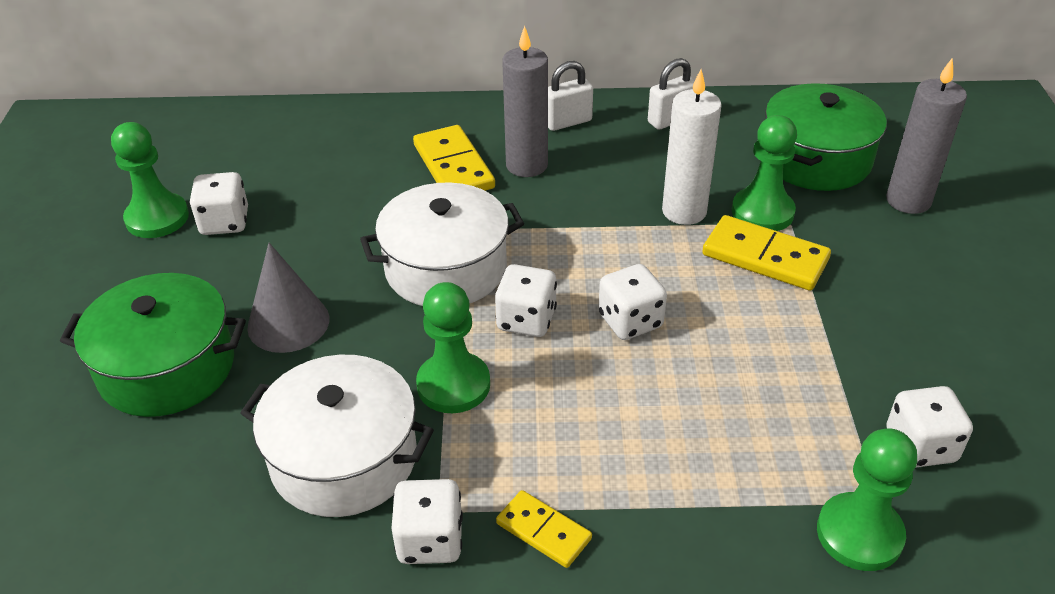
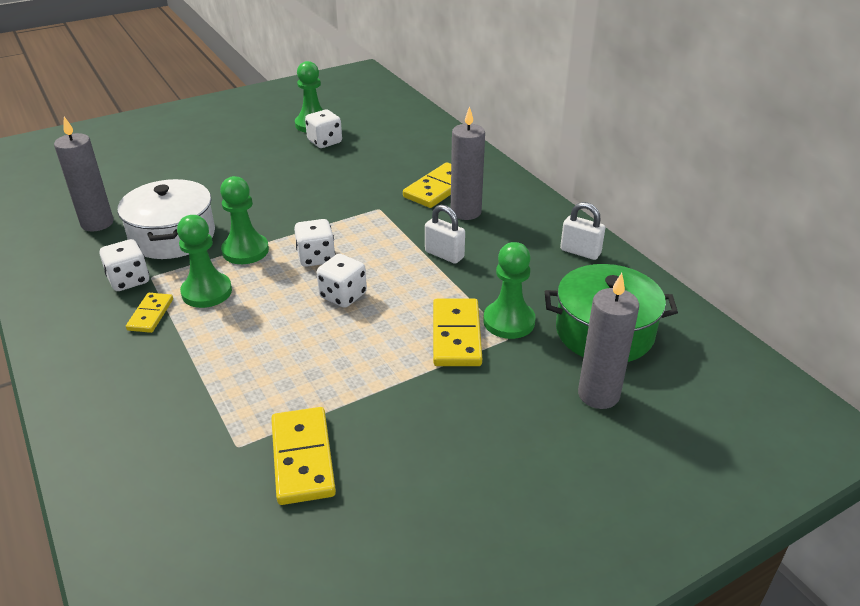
camera: 60 degrees right, 5 degrees down
(167, 367) = (207, 168): green pot -> none
(212, 552) = (97, 223): none -> grey candle
(288, 323) = (260, 187): grey cone -> none
(446, 268) = (341, 217): white pot -> none
(567, 122) = (529, 212): white padlock -> white padlock (444, 255)
(684, 211) = (476, 286): white candle -> none
(859, 534) = (203, 443): green pawn -> green pawn (207, 292)
(920, 446) = (302, 458): white dice -> yellow domino

